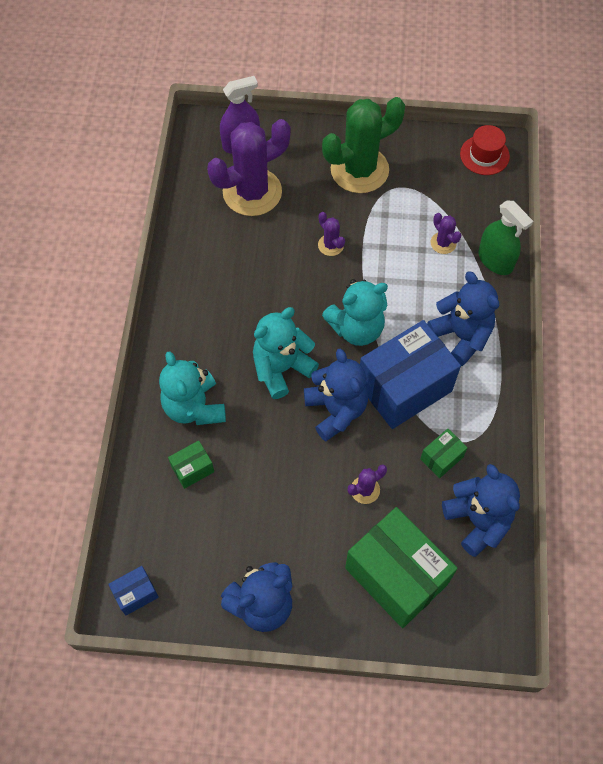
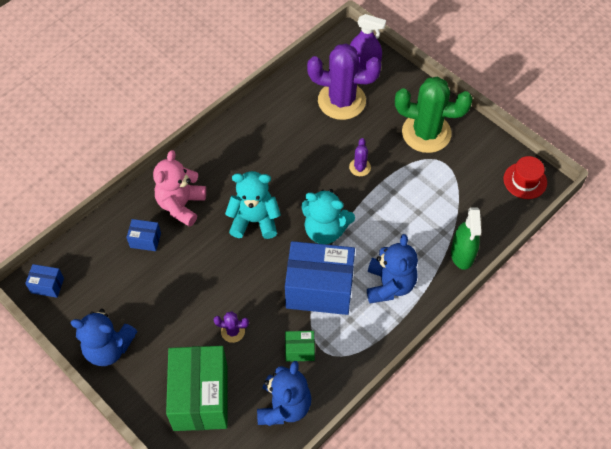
camera: 40 degrees right, 5 degrees down
(192, 469) = (145, 240): green box -> blue box
(194, 407) = (181, 205): turquoise teddy bear -> pink teddy bear
(336, 410) = (262, 270): blue teddy bear -> none
(443, 243) = (437, 218): purple cactus -> none

